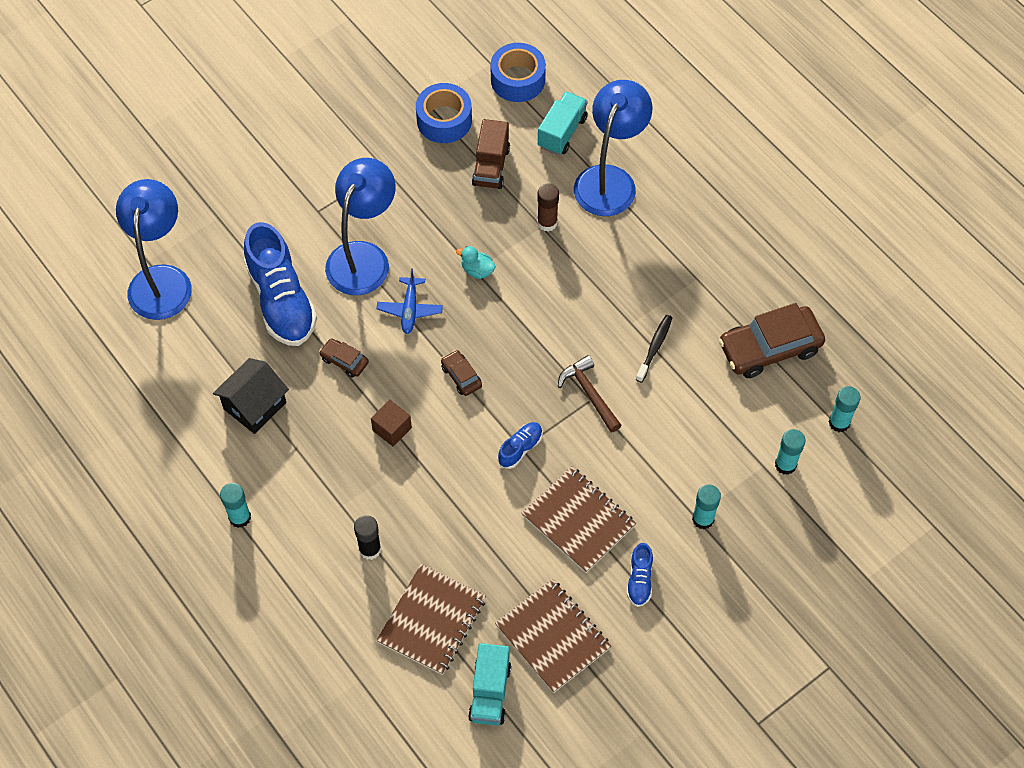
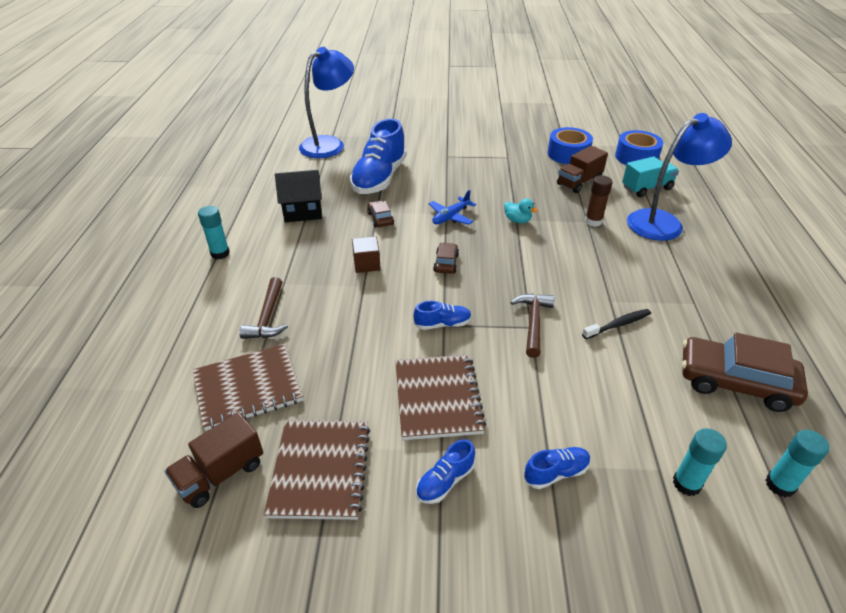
camera: 40 degrees right, 20 degrees down
(363, 257) = (450, 183): blue lamp -> none
(370, 549) = (268, 317): black glue stick -> brown hammer
(477, 270) = (517, 220): turquoise duck -> turquoise duck turned 150 degrees clockwise
(490, 692) = (221, 474): turquoise truck -> brown truck
(703, 519) = (556, 473): turquoise glue stick -> blue shoe

